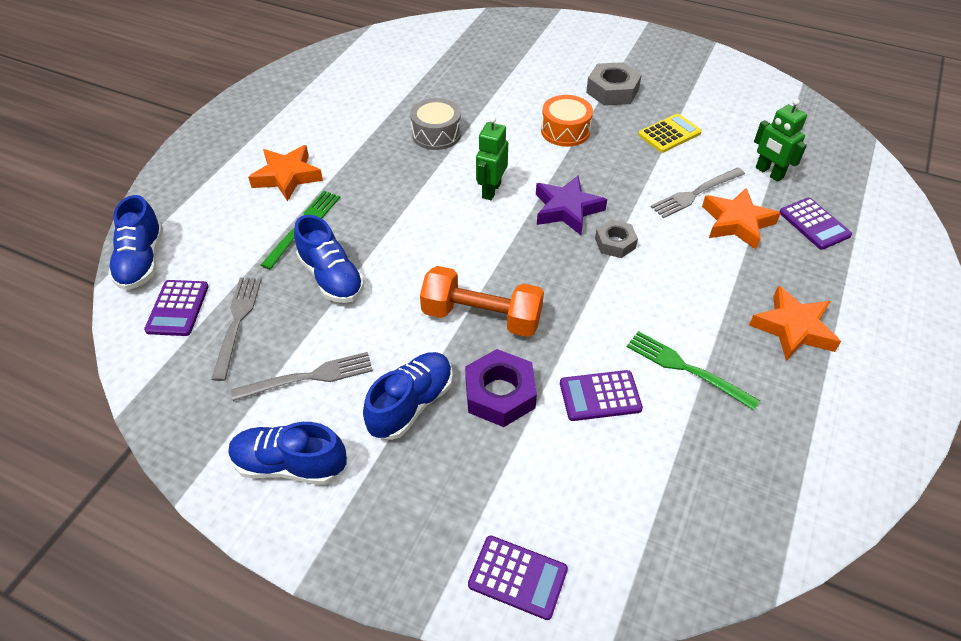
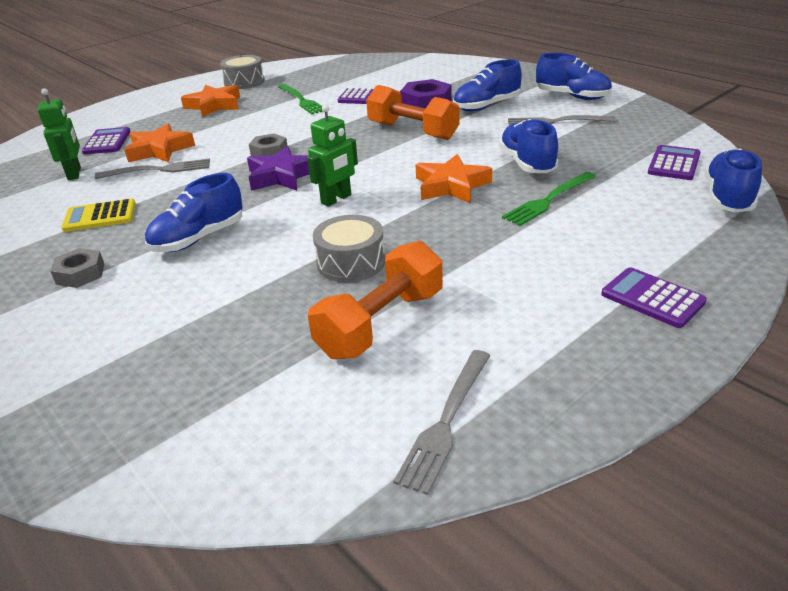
camera: 155 degrees left, 15 degrees down
(237, 321) = (615, 151): grey fork -> grey fork (445, 423)
(287, 176) = (563, 248): orange star -> orange star (451, 186)
(392, 100) = (381, 323): none -> orange dumbbell
(517, 577) = (458, 64): purple calculator -> purple calculator (652, 298)
(565, 131) = (198, 238): orange drum -> blue shoe
(612, 91) = (80, 274): grey nut -> grey nut, size x0.64
(836, 413) = (244, 82): none -> grey drum

